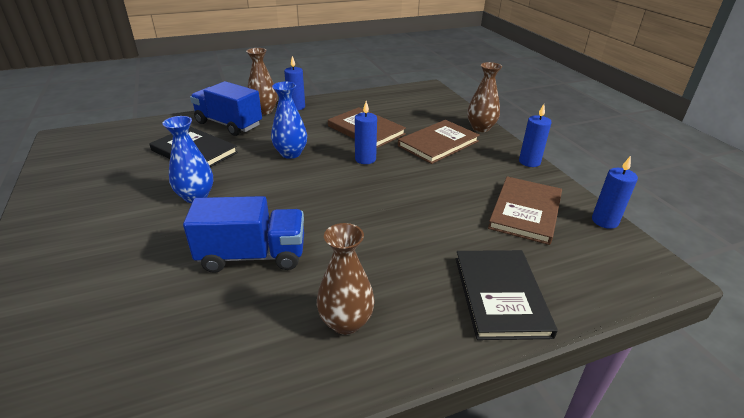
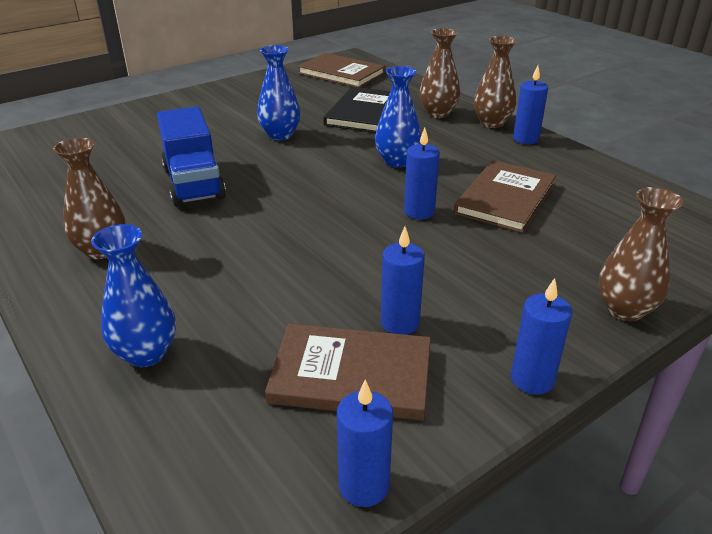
camera: 75 degrees right, 0 degrees up
(229, 124) = (438, 113): blue truck -> brown vase
(438, 143) = (517, 267): brown book -> brown book (341, 73)
(481, 188) = (400, 323): none -> blue candle
(500, 295) = (146, 353): black book -> blue vase

